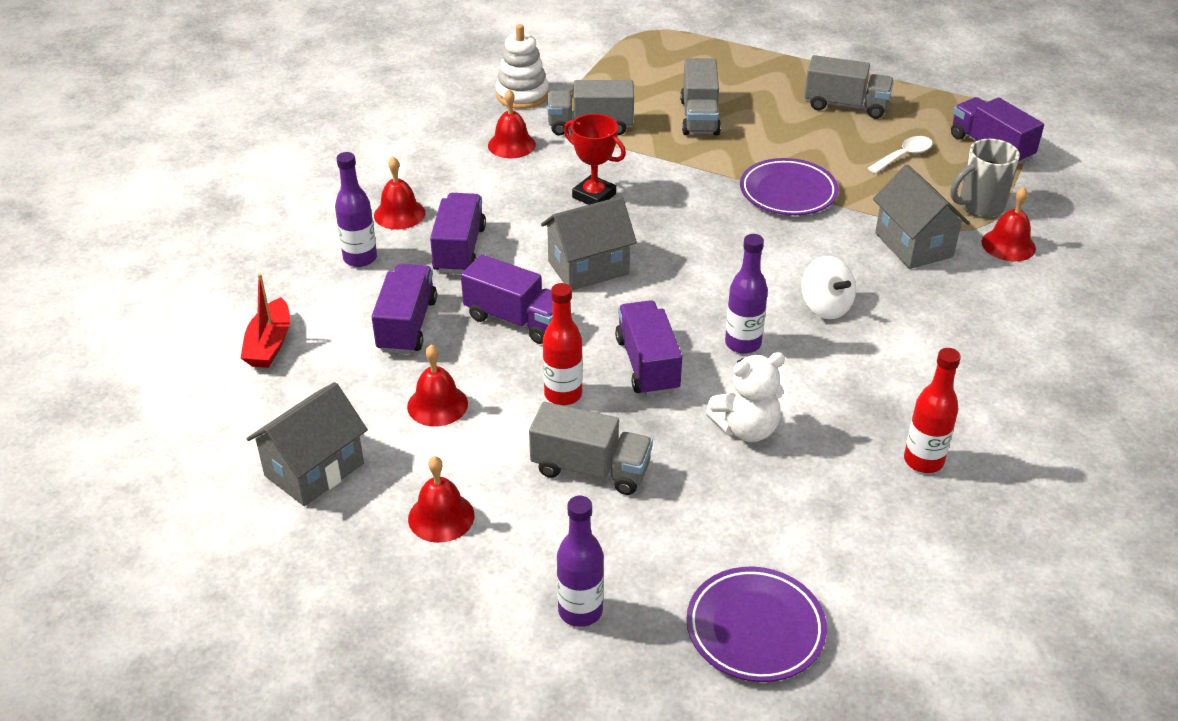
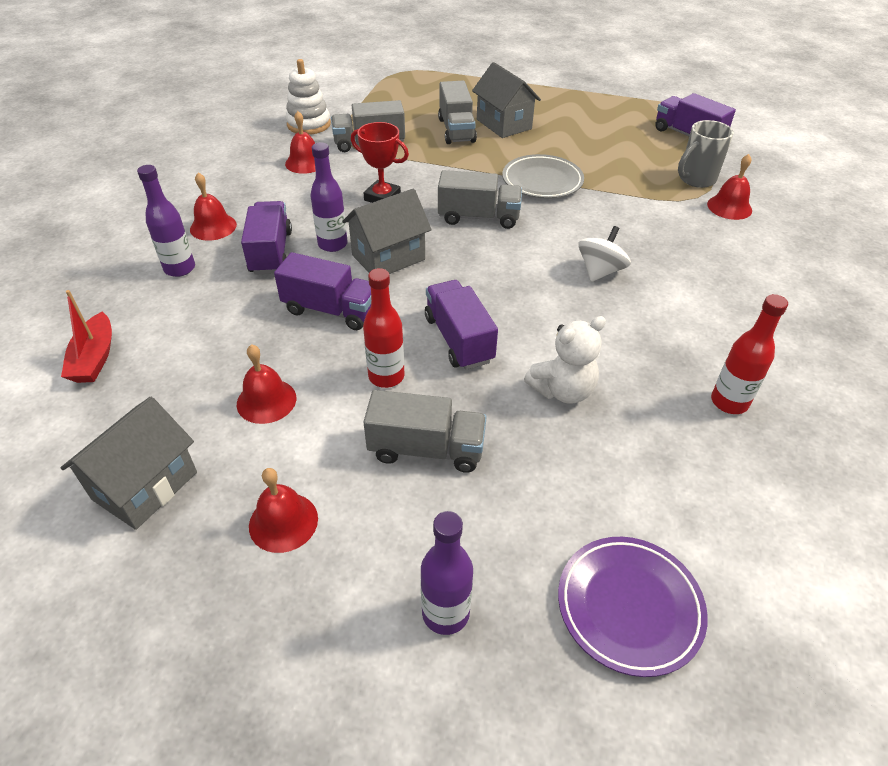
camera: 10 degrees left, 5 degrees up
(407, 325) = (229, 326): purple truck -> none
(743, 343) = (539, 311): purple bottle -> purple bottle (332, 244)
(788, 192) = (542, 181): purple plate -> grey plate
(825, 306) = (600, 271): white spinning top -> white spinning top turned 105 degrees counterclockwise
(846, 106) = (568, 114): grey truck -> grey truck (478, 217)
(904, 156) = (625, 146): white spoon -> none
(913, 245) = (655, 214): grey house -> grey house (504, 124)

